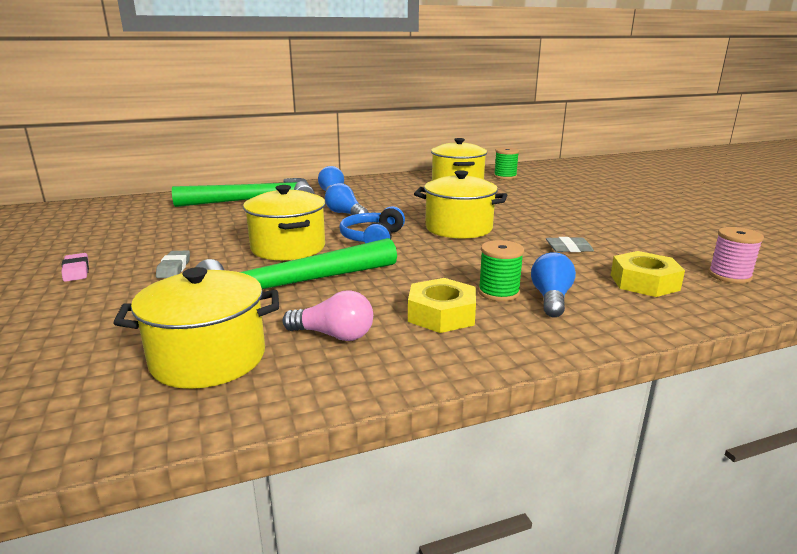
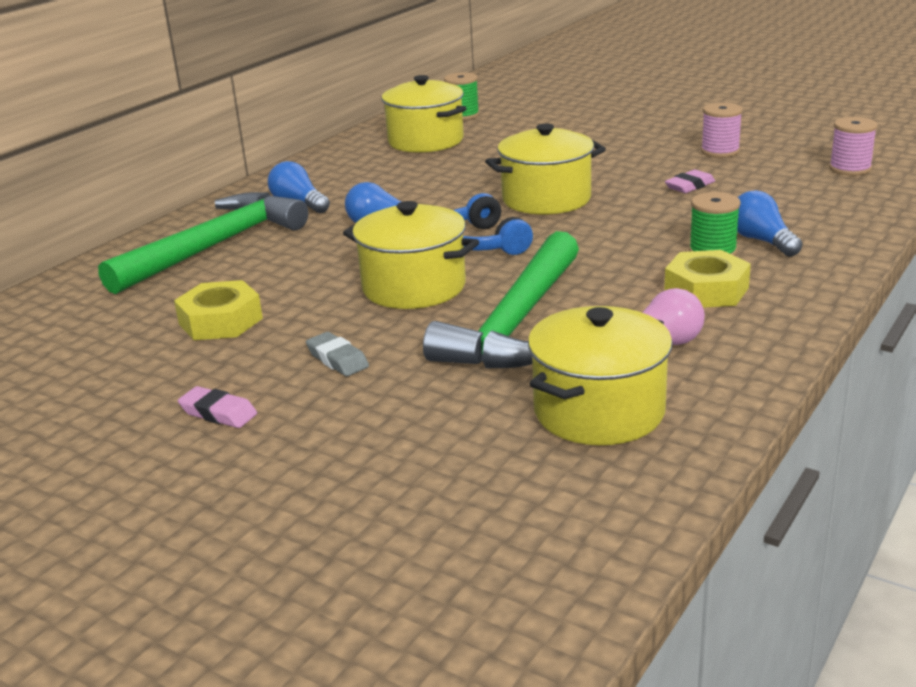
camera: 35 degrees left, 5 degrees up
(569, 249) = (690, 186): grey eraser -> pink eraser
(636, 235) = (720, 151): none -> pink spool
(644, 282) = (802, 198): yellow nut -> yellow nut (221, 321)

